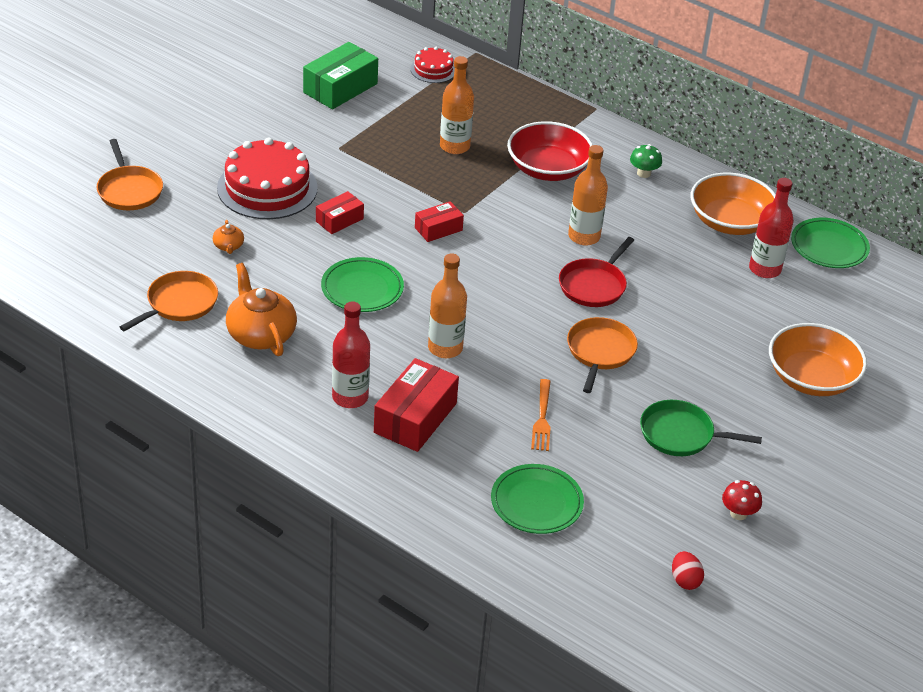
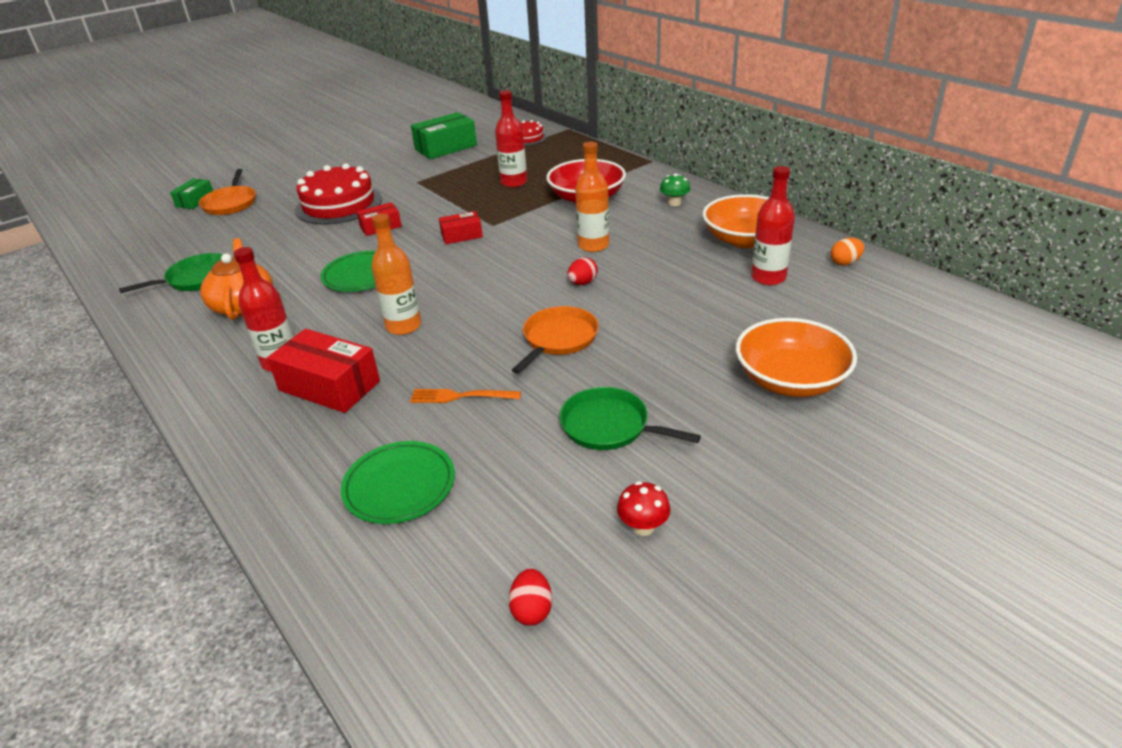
camera: 20 degrees right, 5 degrees down
(79, 188) = (195, 201): none -> green box
(179, 303) = (197, 278): orange pan -> green pan
(228, 246) = (274, 241): orange teapot -> none
(415, 418) = (329, 386): red box -> red box turned 75 degrees clockwise
(454, 146) = (514, 182): orange bottle -> red bottle
(542, 418) = (461, 396): orange fork -> orange fork turned 75 degrees clockwise
(594, 285) = (582, 283): red pan -> red egg
(829, 247) = (845, 263): green plate -> orange egg

